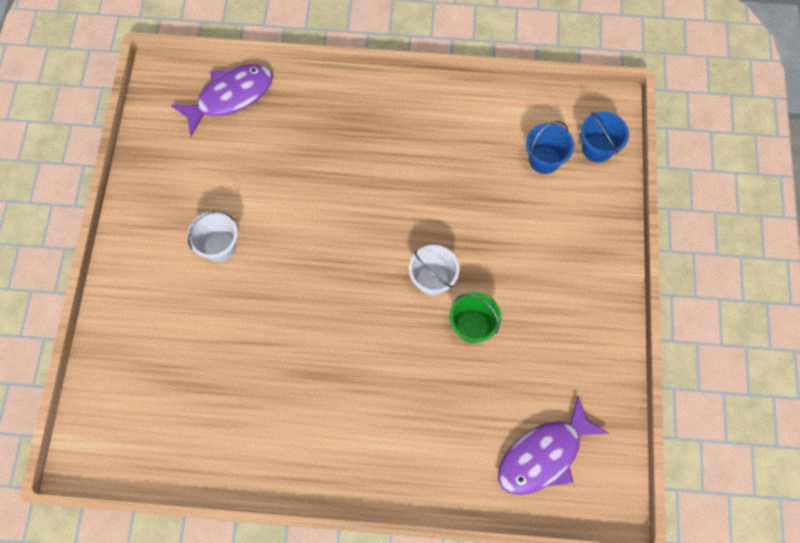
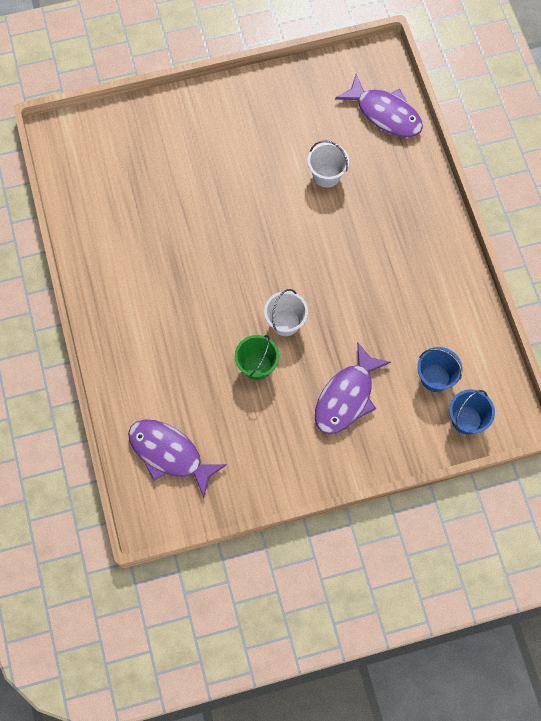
camera: 70 degrees right, 0 degrees up
(219, 247) = (251, 157): white bucket -> white bucket (326, 175)
(537, 249) = (346, 397): none -> purple fish

